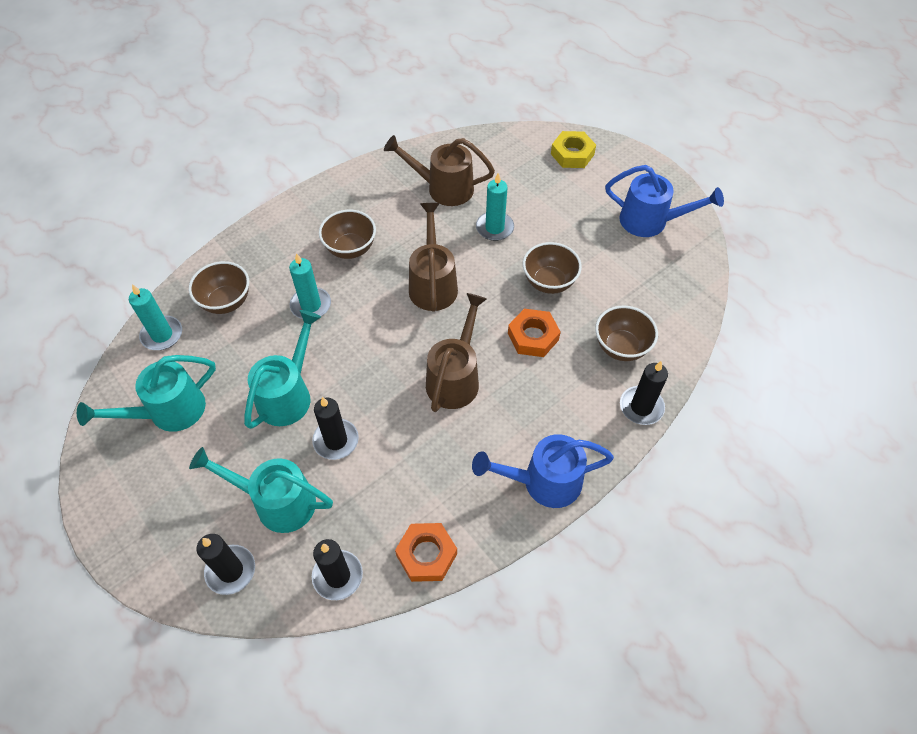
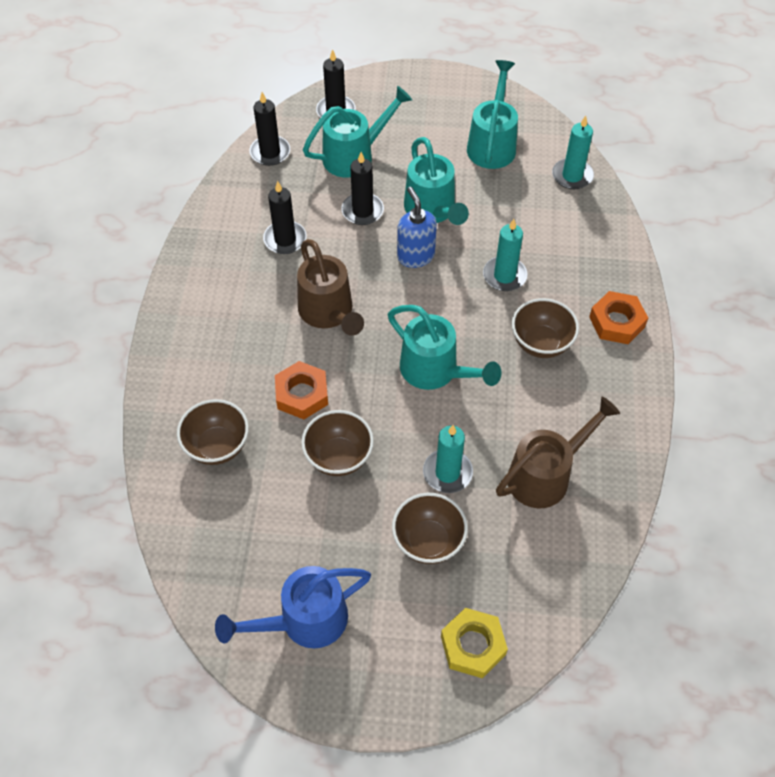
camera: 135 degrees right, 0 degrees up
(226, 302) = (567, 228): brown bowl -> brown bowl (428, 541)
(346, 369) = (415, 256): none -> blue soap dispenser
(426, 555) = (227, 199): orange nut -> orange nut (616, 322)
(433, 283) = (435, 371): brown watering can -> turquoise watering can
(543, 482) = (189, 295): blue watering can -> none
(641, 407) = (158, 406): black candle -> black candle (285, 239)

